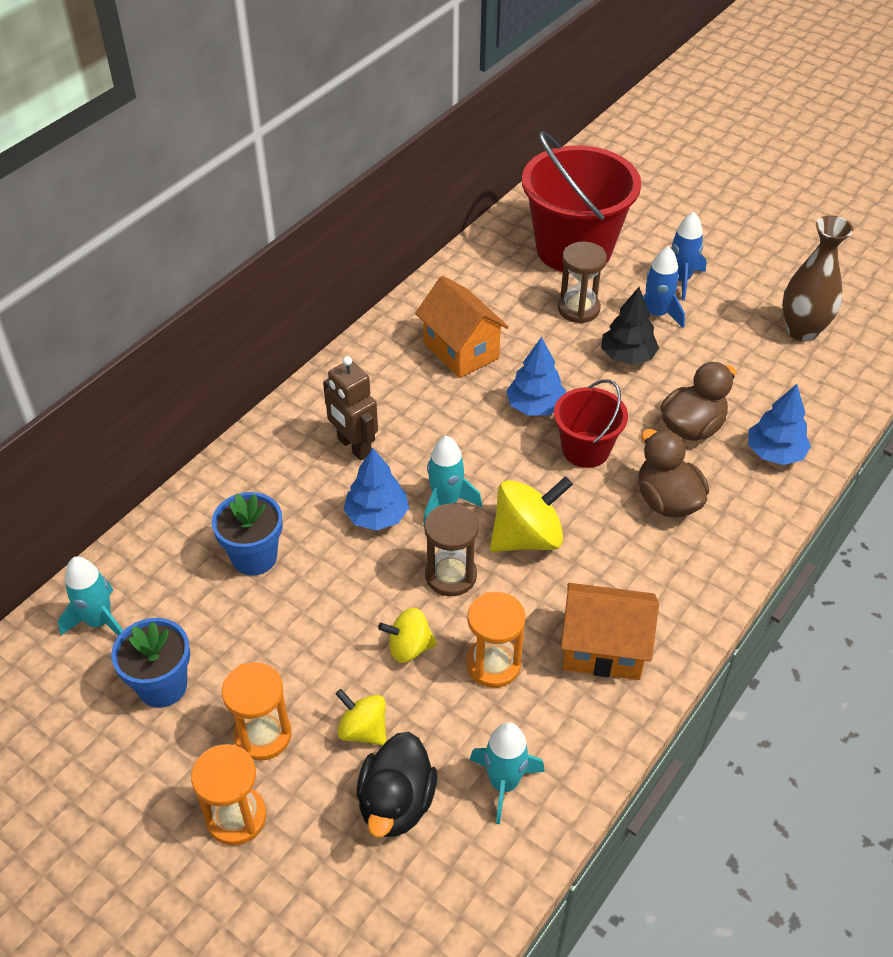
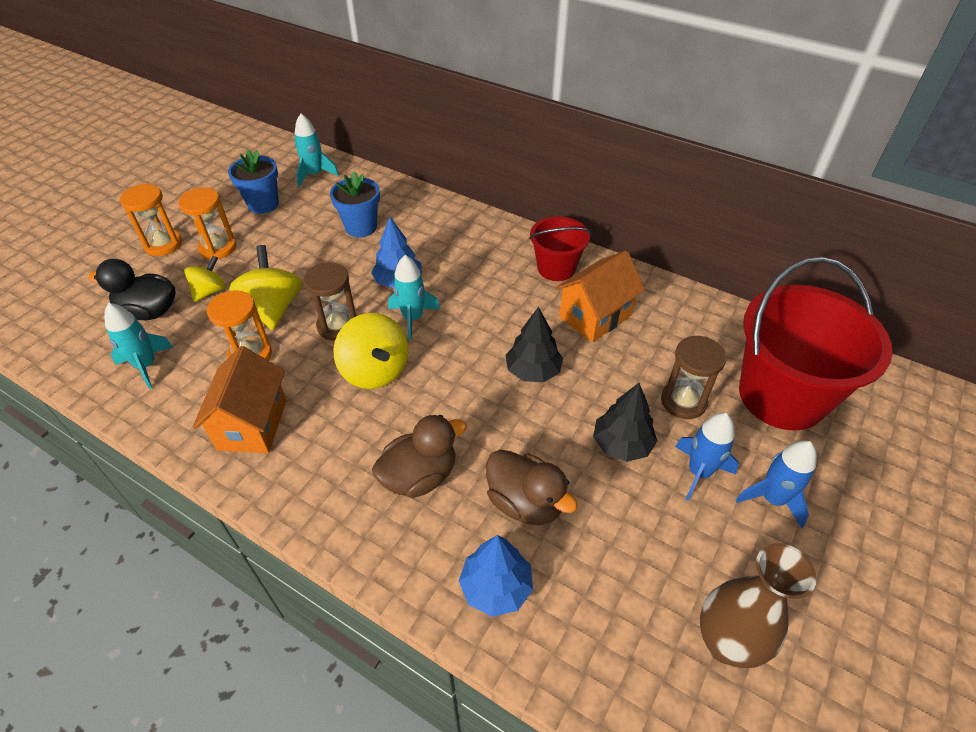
camera: 85 degrees right, 0 degrees up
(354, 446) = (469, 263): brown robot -> none
(409, 647) = (273, 308): yellow spinning top -> yellow spinning top, size x1.65
(535, 406) = (533, 371): blue tree -> black tree
(585, 449) = (482, 410): red bucket -> red bucket (556, 268)

